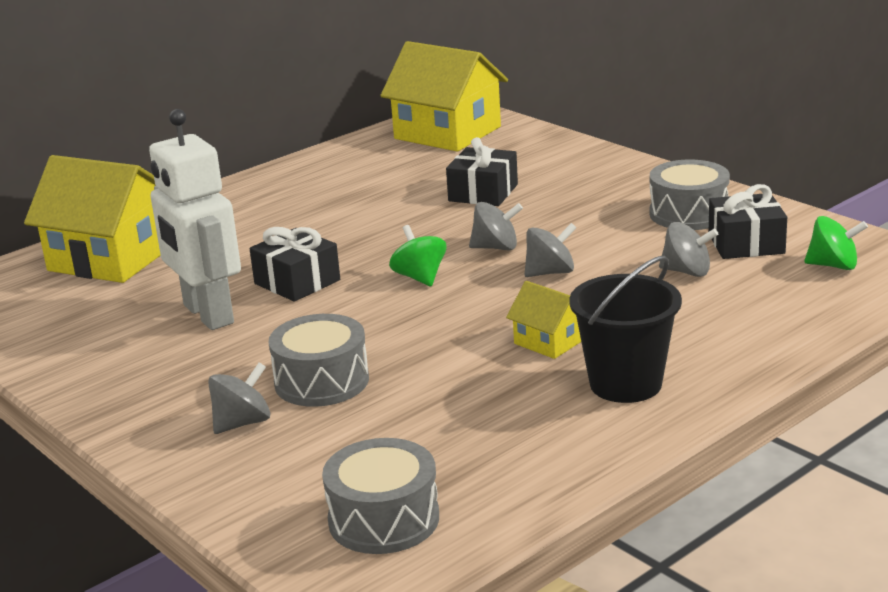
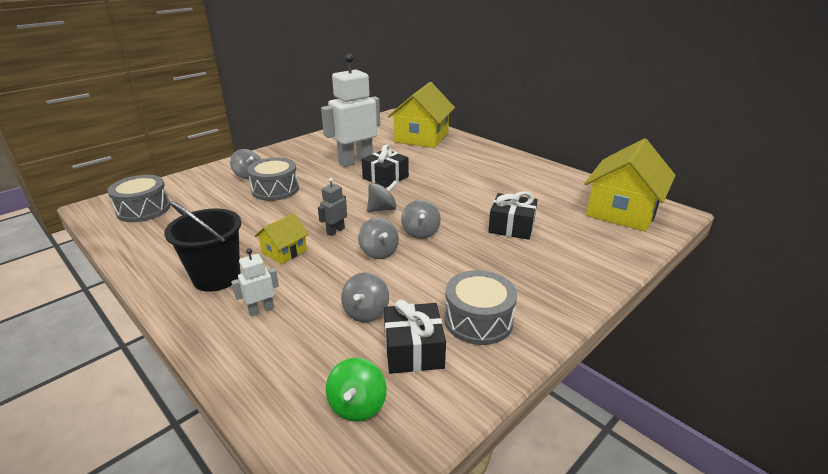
camera: 85 degrees right, 5 degrees up
(420, 277) = (382, 209): green spinning top -> grey spinning top
(488, 308) = (335, 231): none -> grey robot
(696, 337) = (261, 310): none -> white robot

